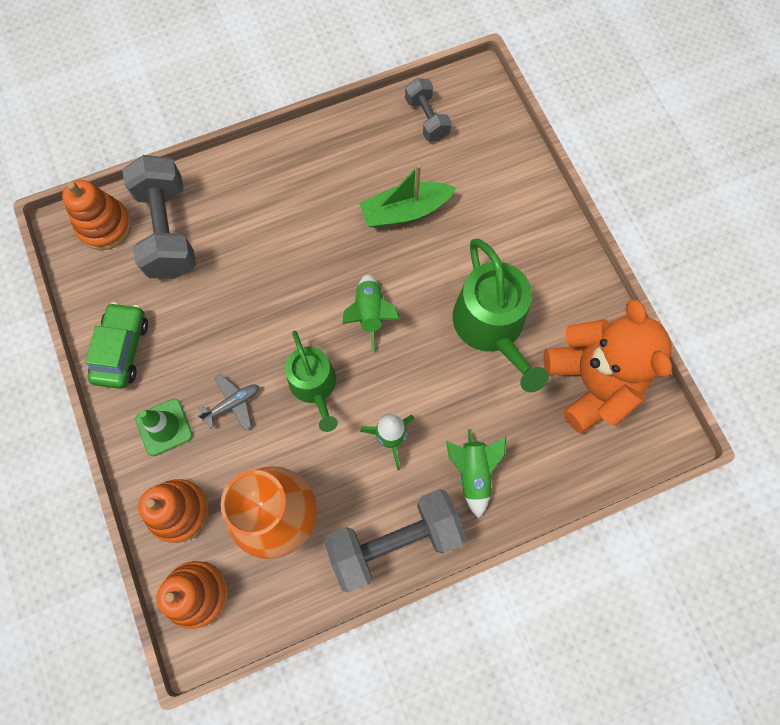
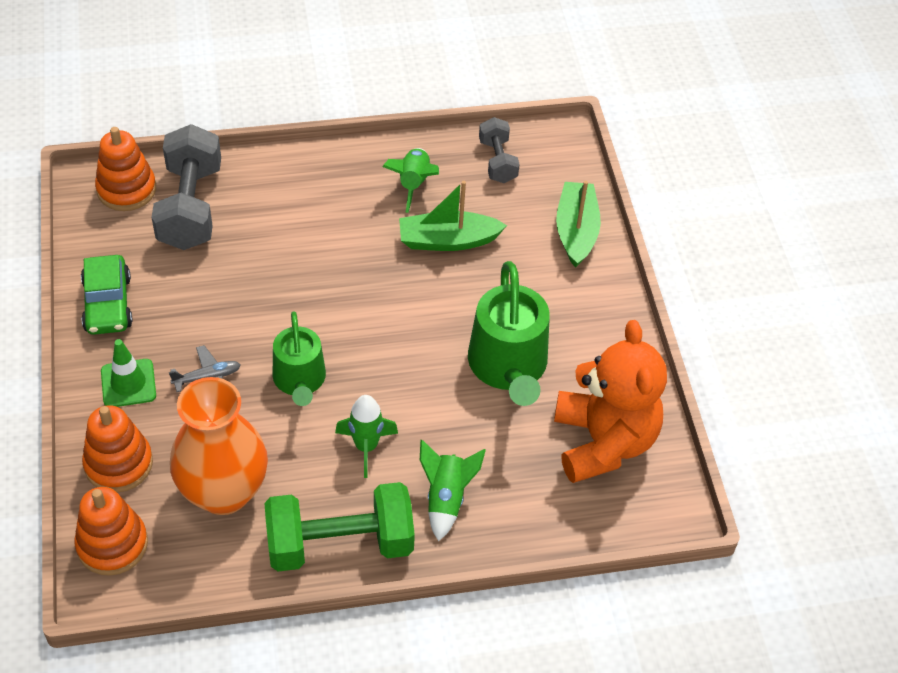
camera: 10 degrees right, 20 degrees down
(122, 350) = (107, 304): green car -> green car turned 150 degrees clockwise
(370, 314) = (380, 326): green rocket -> green rocket (413, 184)
(394, 541) = (340, 544): grey dumbbell -> green dumbbell
(513, 175) = (576, 231): none -> green boat

